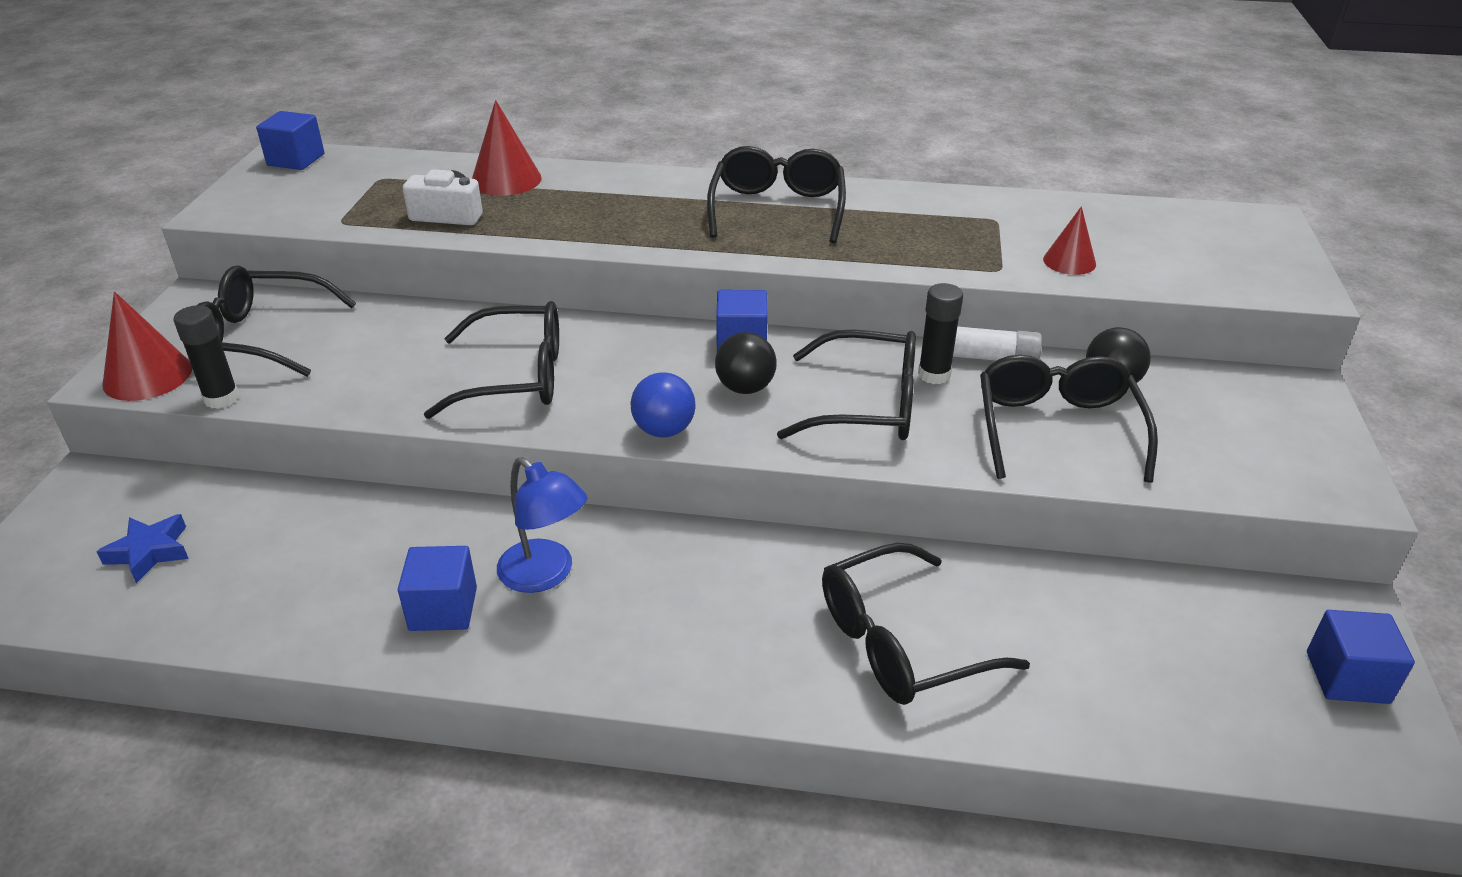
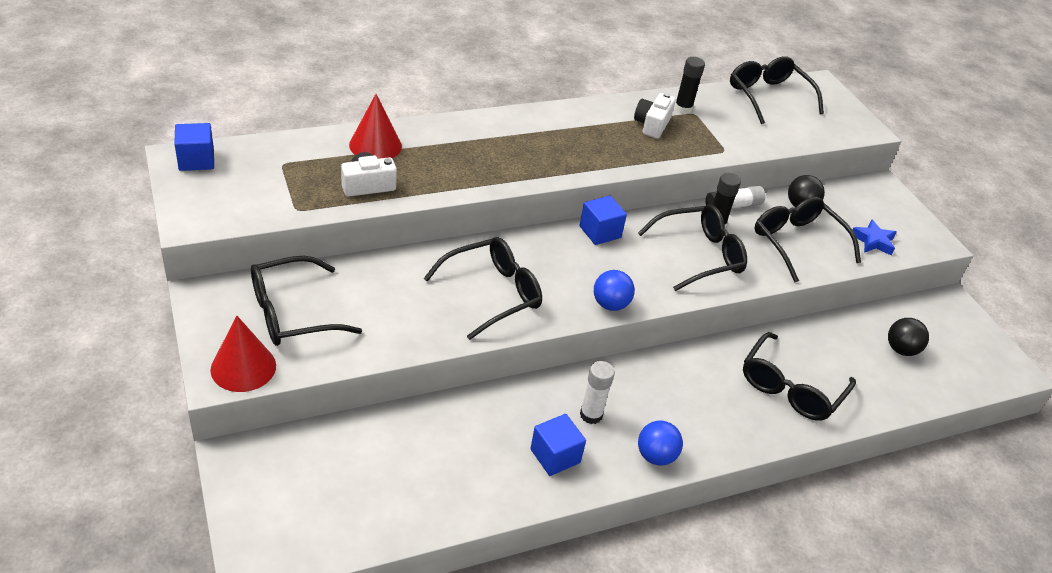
camera: 35 degrees left, 5 degrees up
(150, 552) = (339, 488): blue star -> blue star (873, 241)
(221, 398) = (318, 368): black glue stick -> black glue stick (683, 108)
(545, 575) = (591, 415): blue lamp -> white glue stick
(584, 660) = (655, 456): none -> blue ball
(745, 388) = (628, 262): black ball -> black ball (901, 349)
(777, 209) = (570, 132): black glasses -> black glasses (768, 97)
(912, 221) = (652, 125): none -> white camera
(1069, 261) = (753, 136): red cone -> none
(1347, 677) = (971, 337): blue cube -> none

